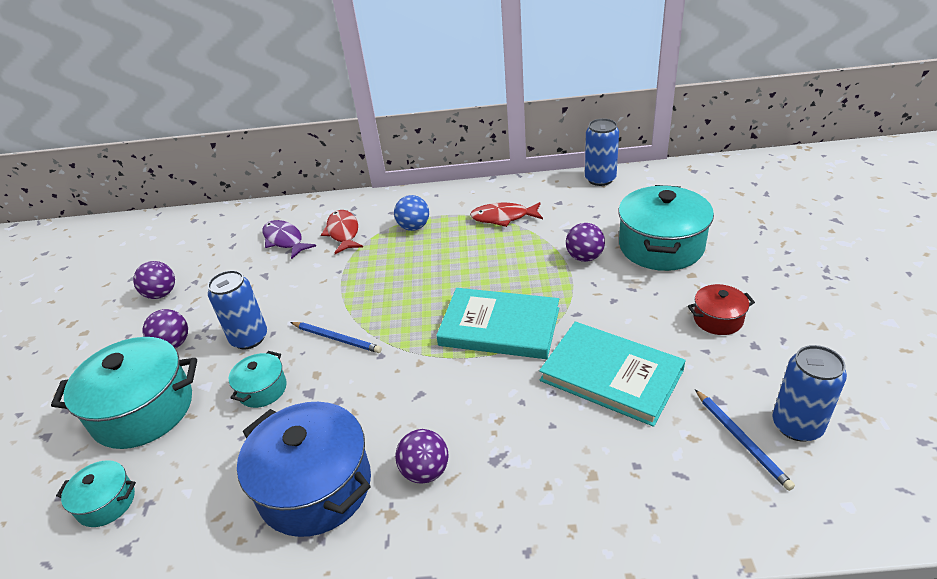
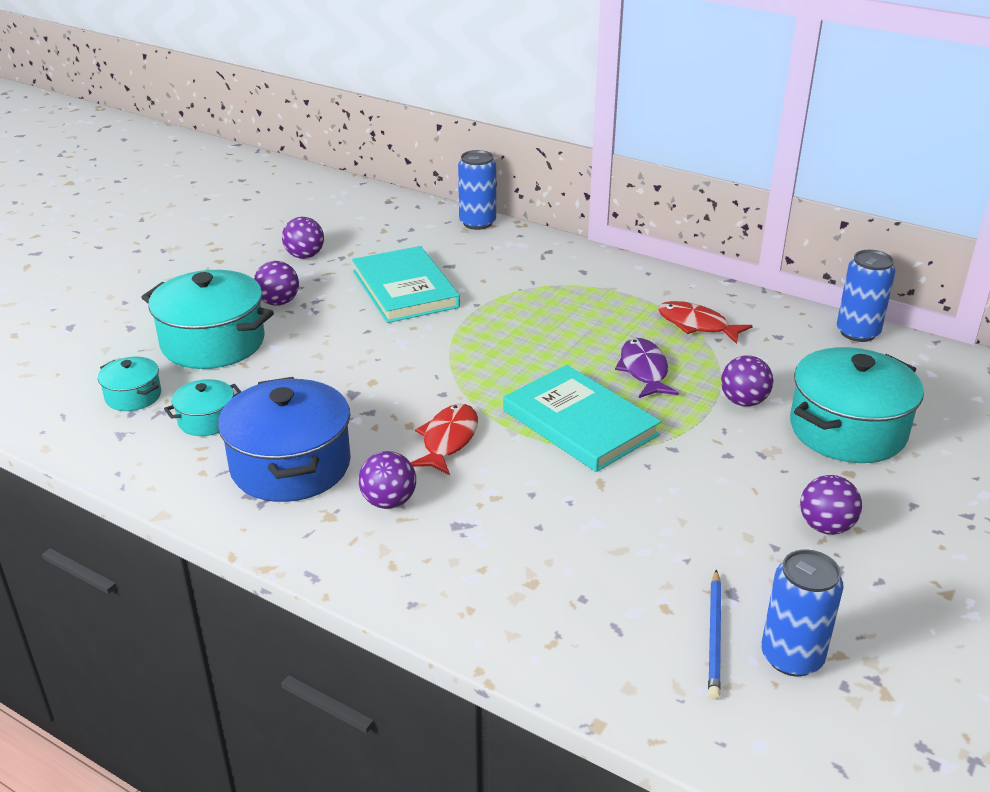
camera: 30 degrees right, 5 degrees down
(249, 338) = (344, 326): blue can -> blue can (477, 223)
(262, 389) = (317, 372): turquoise pot -> turquoise pot (207, 420)
(285, 240) = (453, 254): purple fish -> purple fish (644, 370)
(336, 338) = (417, 361): blue pencil -> none
(343, 232) = (515, 270): red fish -> red fish (448, 440)
(414, 227) = (591, 295): blue ball -> none
(611, 375) = (645, 517): turquoise book -> turquoise book (405, 289)
(718, 319) = (825, 527): red pot -> purple ball

